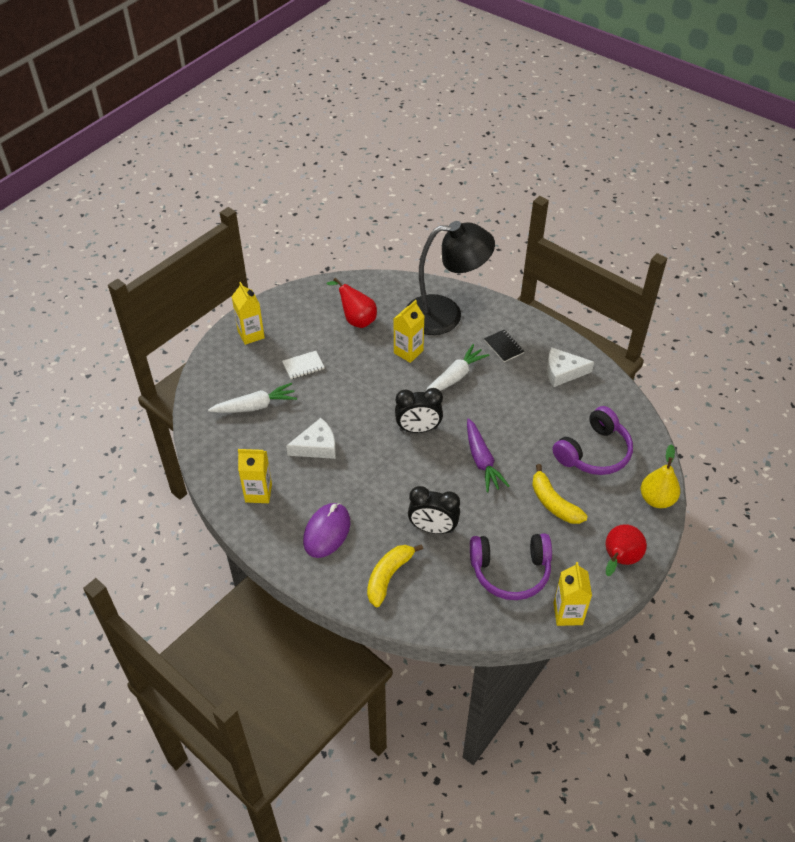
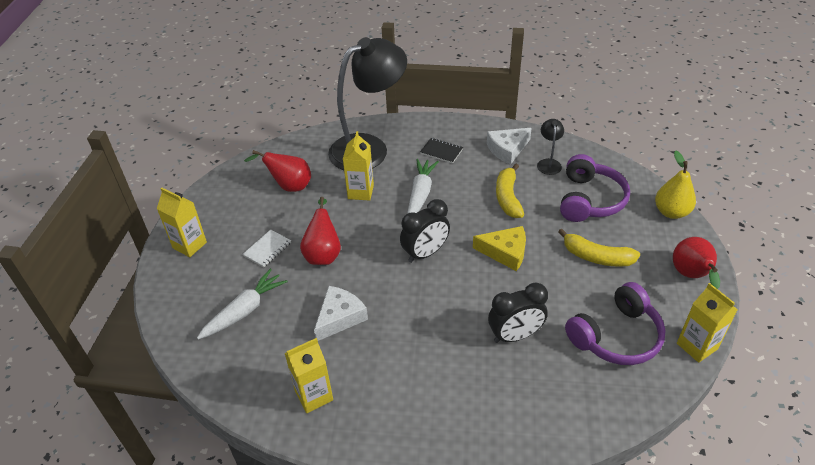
camera: 30 degrees left, 5 degrees down
(327, 532) = (417, 396): purple mouse -> none
(341, 390) = (323, 254): none -> red pear
(388, 576) = (513, 406): yellow banana -> yellow banana (508, 197)
(482, 461) = (505, 252): purple carrot -> yellow cheese
(588, 402) = (548, 163): none -> black lamp

